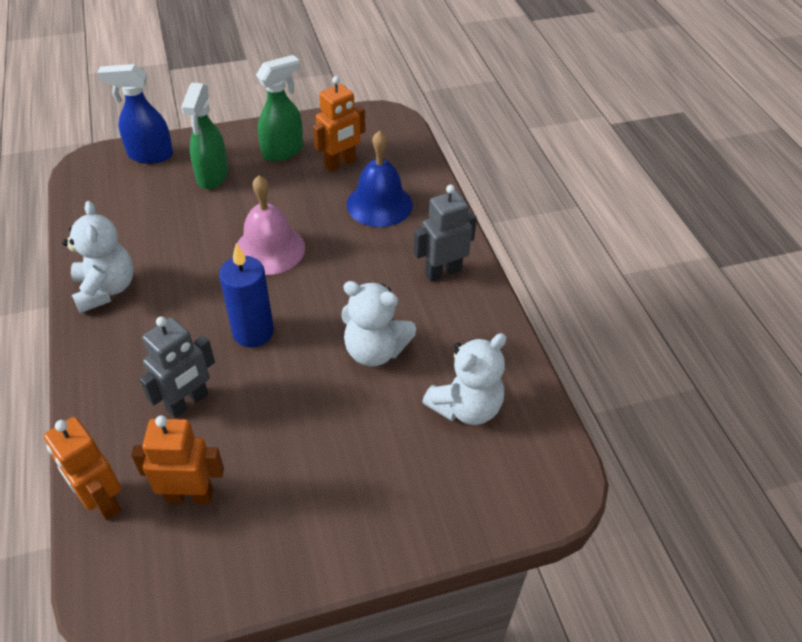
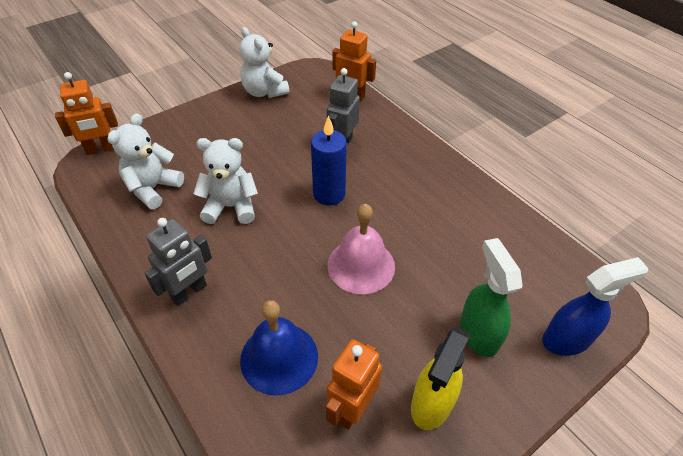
camera: 160 degrees right, 0 degrees up
(106, 289) = (460, 193): white teddy bear -> white teddy bear (264, 92)
(190, 495) = (308, 107): orange robot -> orange robot (101, 149)
(283, 151) = (431, 404): green spray bottle -> yellow spray bottle

